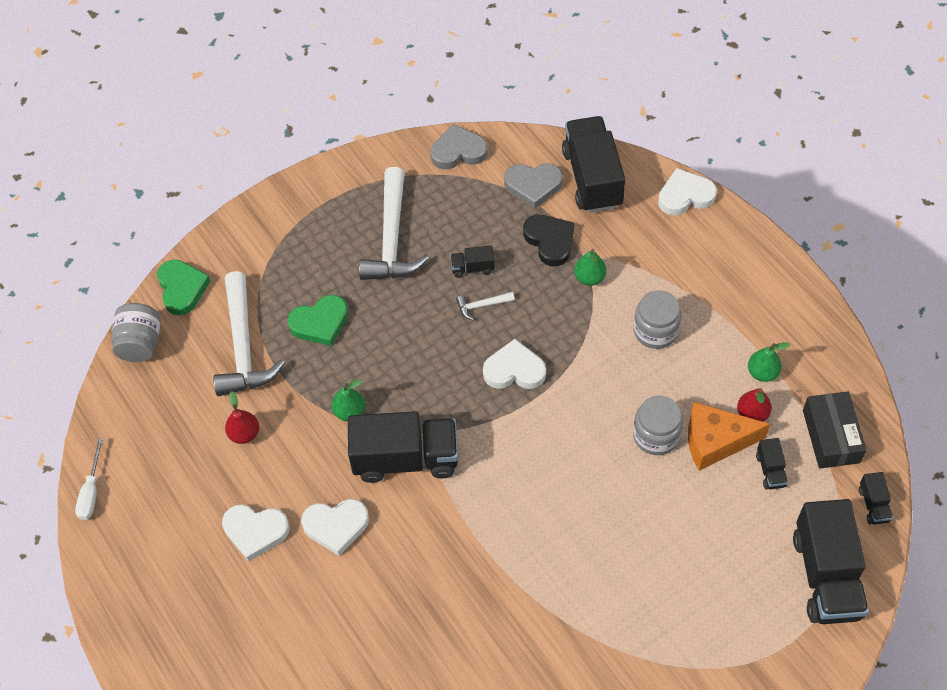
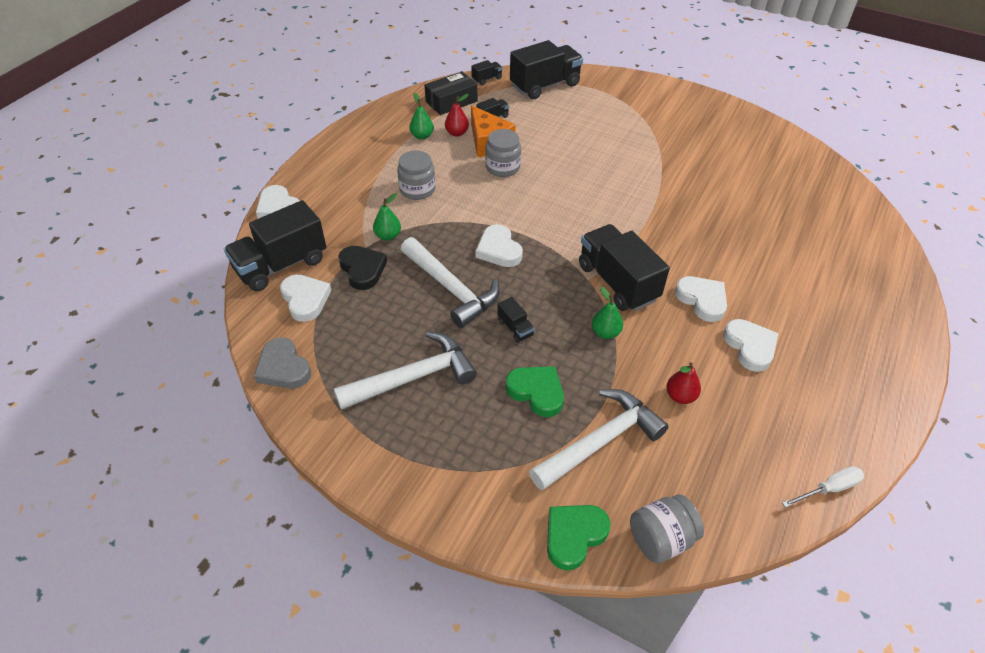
camera: 120 degrees left, 10 degrees down
(472, 268) = (416, 308): black truck -> black truck (515, 328)
(482, 305) = (451, 288): white hammer -> white hammer, size x2.35
(533, 186) = (305, 299): grey heart -> white heart
(550, 241) = (362, 269): black heart -> black heart turned 120 degrees clockwise

